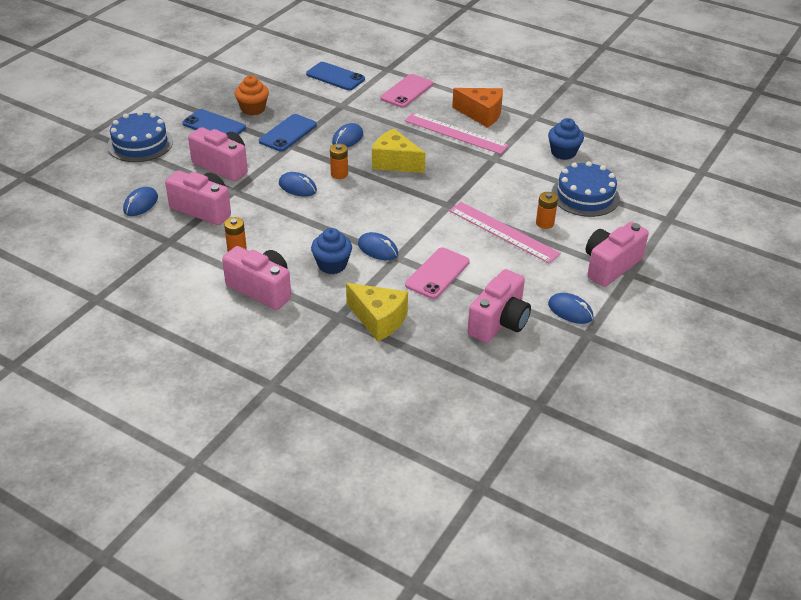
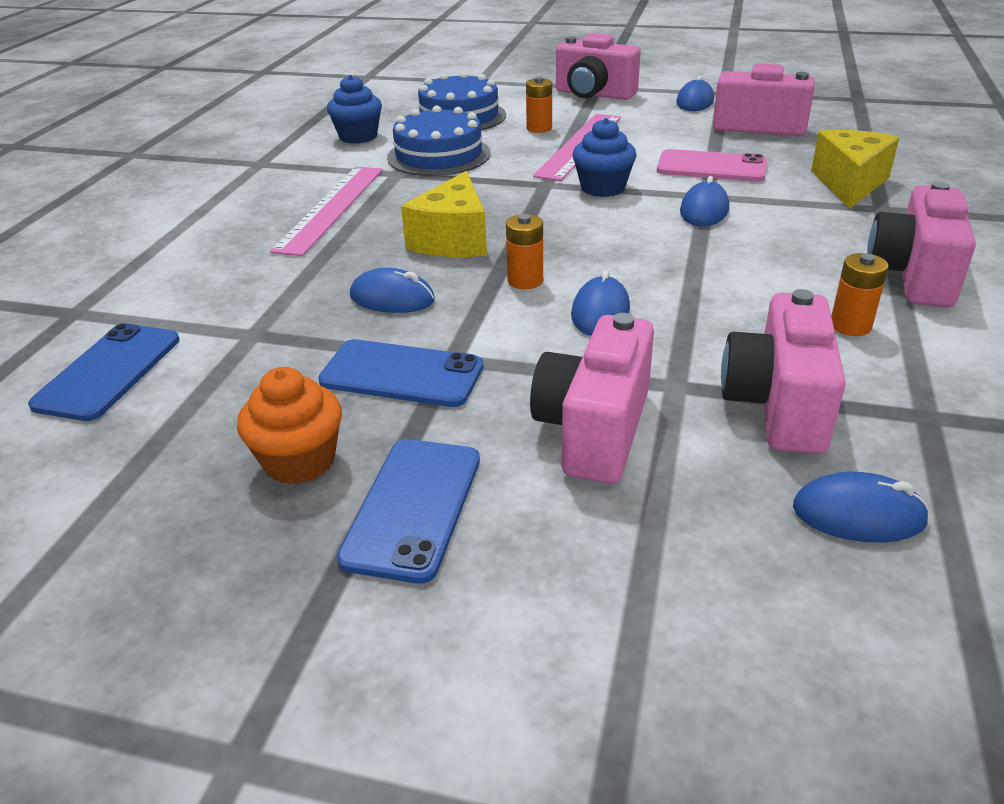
camera: 105 degrees left, 5 degrees down
(140, 143) = (589, 644): blue cake -> blue cake (439, 155)
(332, 265) = (781, 234): blue cupcake -> blue cupcake (603, 188)
(406, 91) = (180, 273): pink phone -> none
(481, 114) = (260, 198): orange cheese -> none

